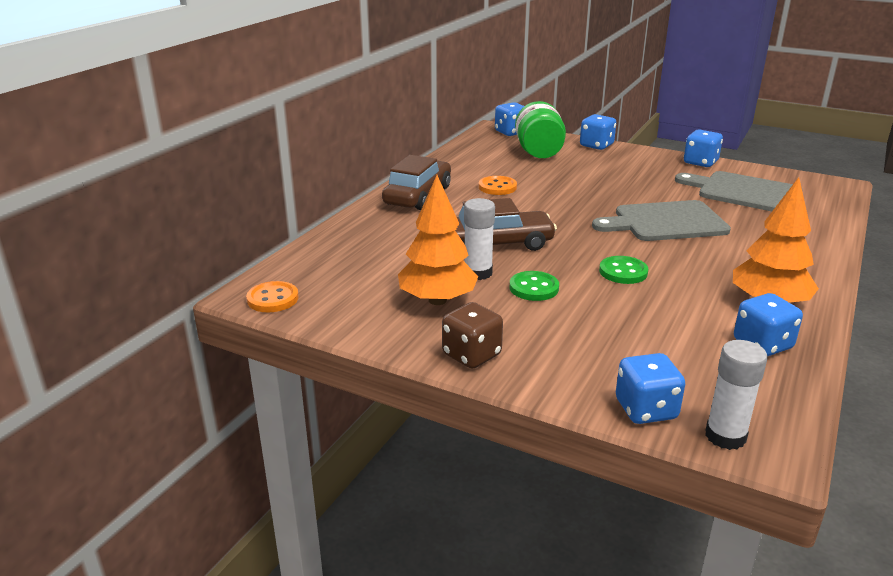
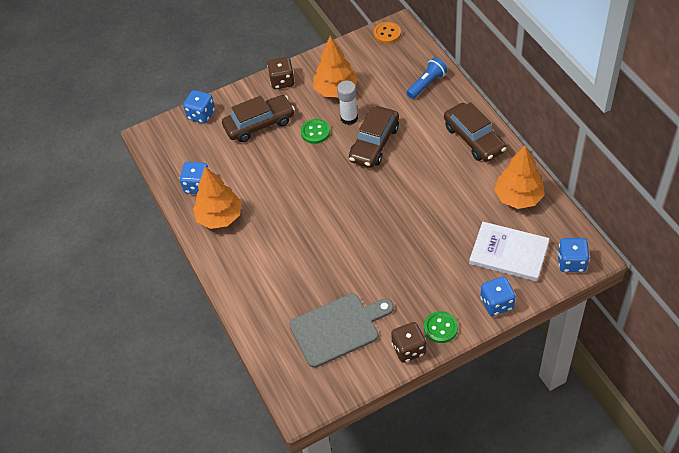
camera: 130 degrees right, 25 degrees up
(356, 242) = (427, 84): none -> blue flashlight
(470, 162) = (518, 197): none -> orange tree
(497, 187) = (457, 187): orange button -> none
(539, 152) = (509, 253): green jar -> white book
(582, 339) = (259, 124): none -> brown car
(623, 272) = (298, 179): green button -> green button (440, 328)
(665, 222) = (334, 243): grey cutting board -> none
(700, 162) = (408, 349): blue dice -> brown dice
(725, 436) = (167, 128): white glue stick -> none

